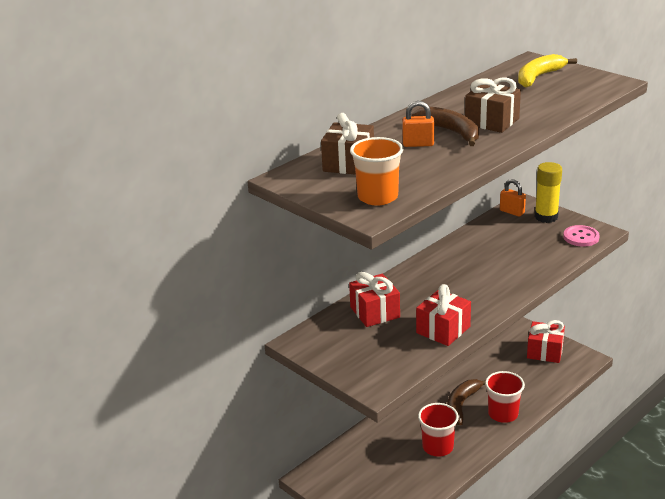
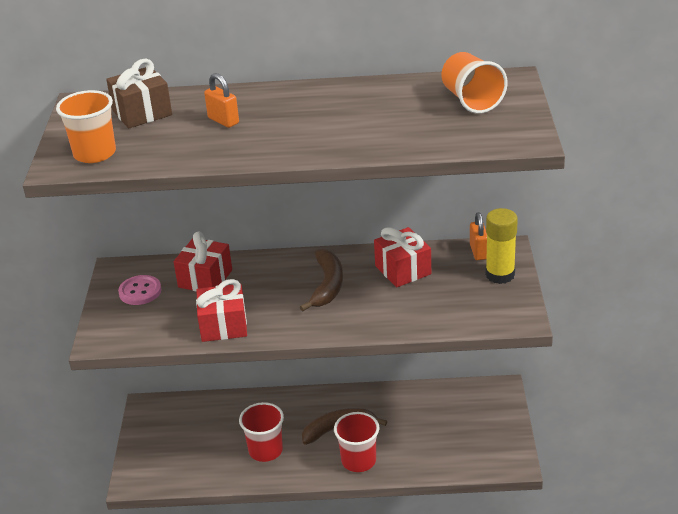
camera: 45 degrees right, 5 degrees up
(451, 132) = (272, 121): brown banana -> brown banana (327, 286)
(492, 121) = (324, 128): brown gift -> none
(538, 77) = (471, 100): yellow banana -> orange cup
(545, 352) = (486, 431): red gift -> red gift (403, 270)
(581, 237) = (492, 314): pink button -> pink button (140, 291)

